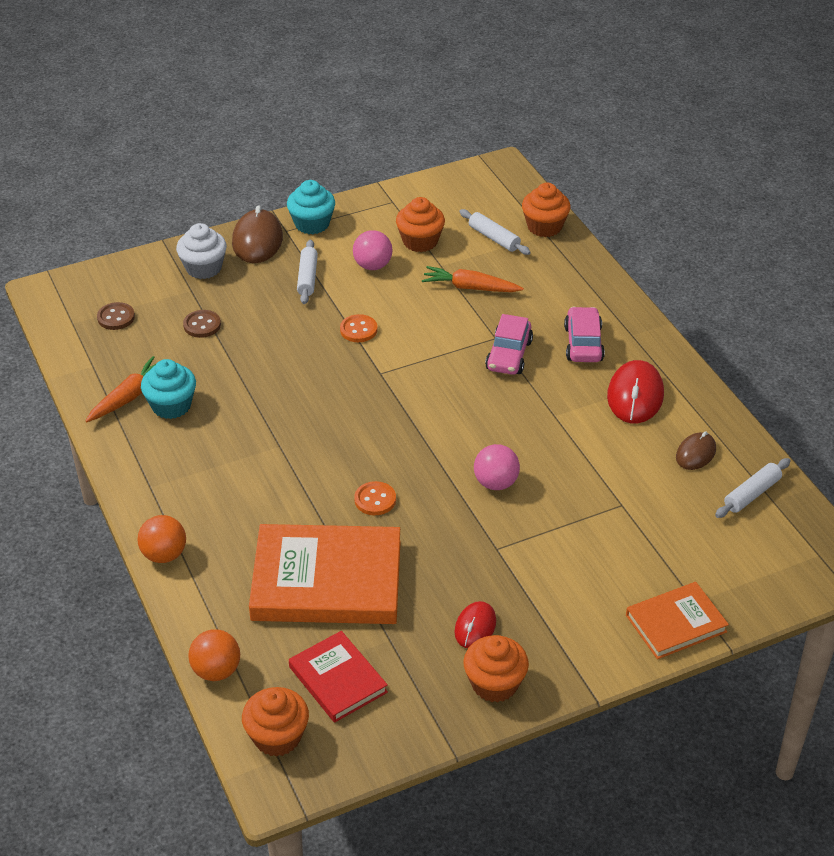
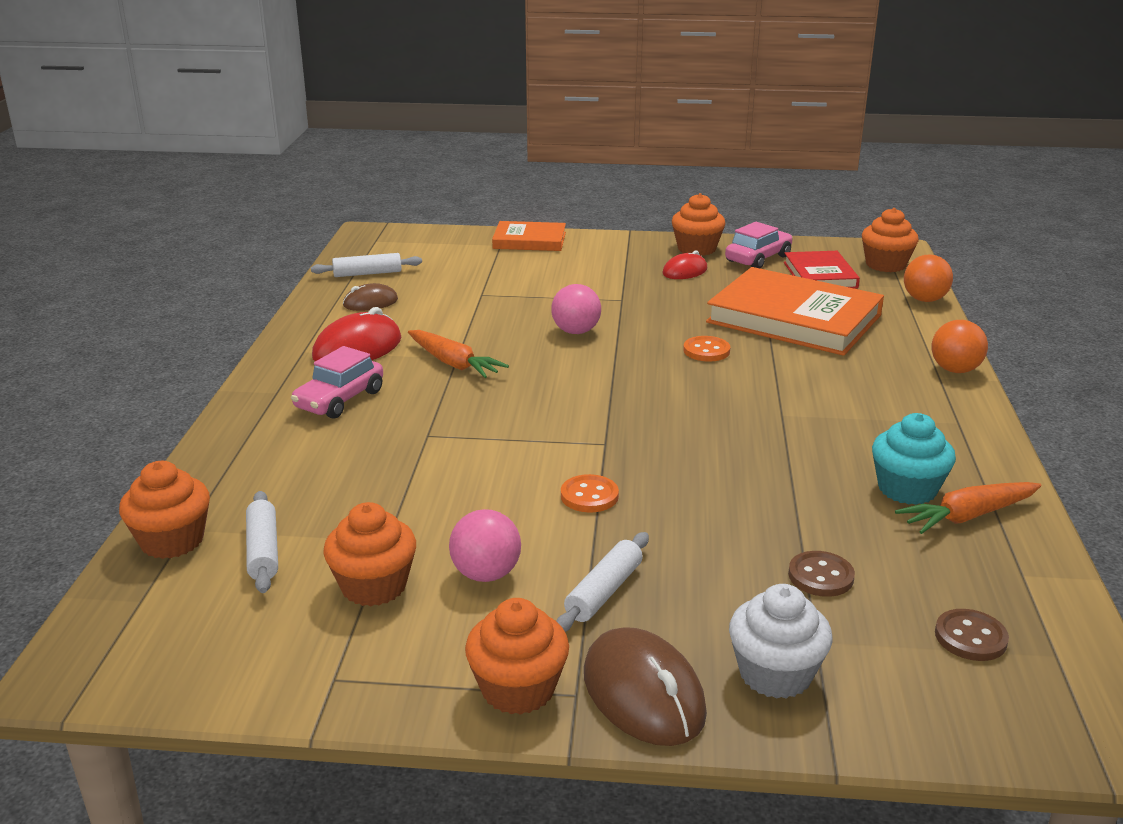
camera: 150 degrees left, 15 degrees down
(257, 240) = (643, 693): brown mouse -> brown mouse turned 60 degrees counterclockwise
(312, 224) = (518, 689): turquoise cupcake -> orange cupcake
(470, 287) = (385, 497): orange carrot -> orange carrot (453, 363)
(509, 355) = (435, 414): pink car -> pink car (758, 258)

